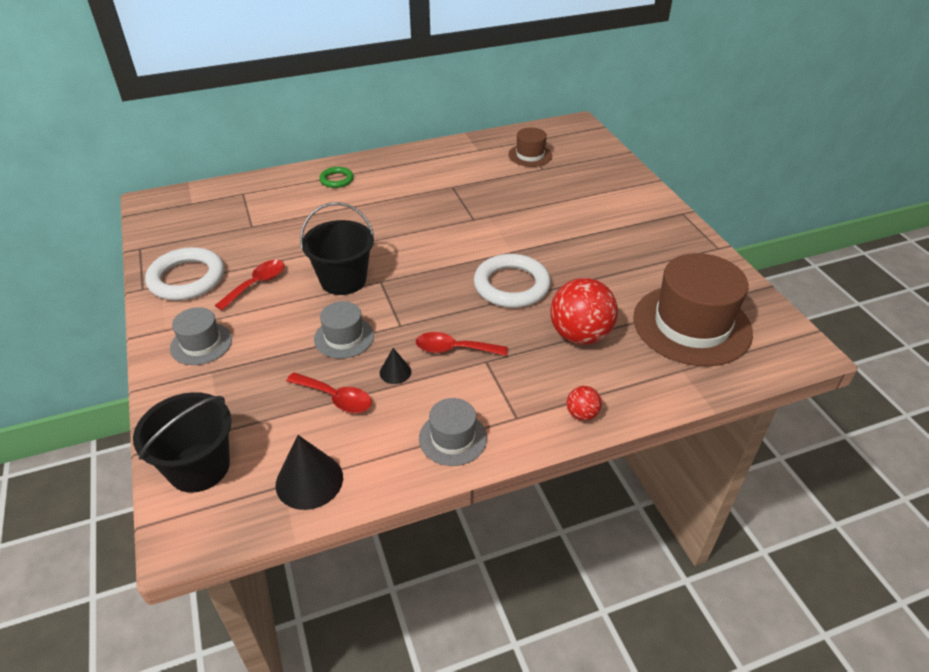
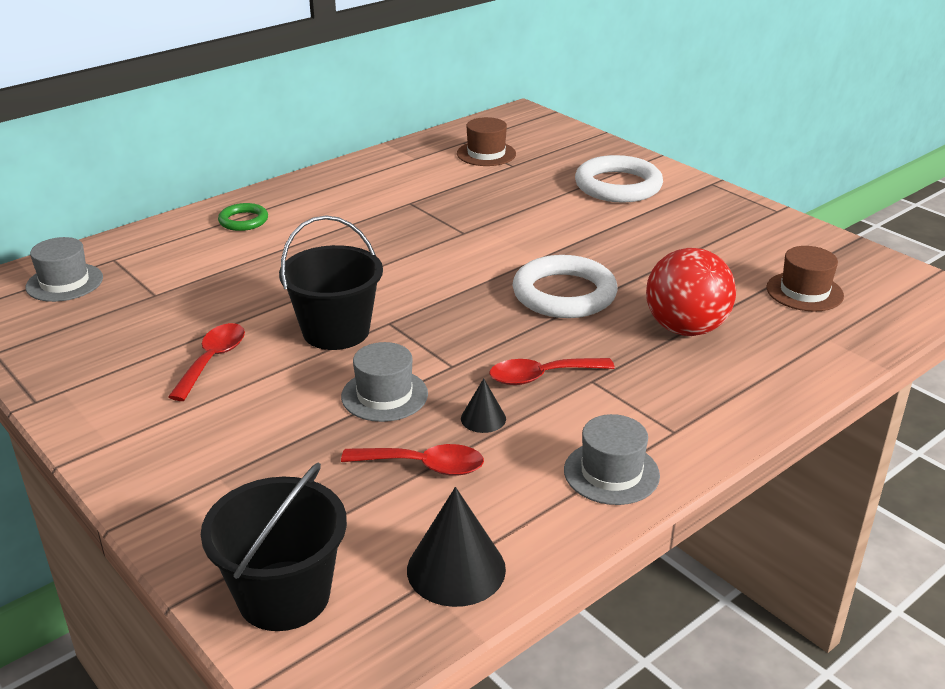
camera: 20 degrees left, 10 degrees down
(187, 278) = (99, 375): white ring -> white ring (618, 186)
(201, 344) = (178, 448): grey hat -> grey hat (64, 282)
(582, 414) = (748, 409): red ball -> none
(691, 325) = (804, 292): brown hat -> brown hat, size x0.50

